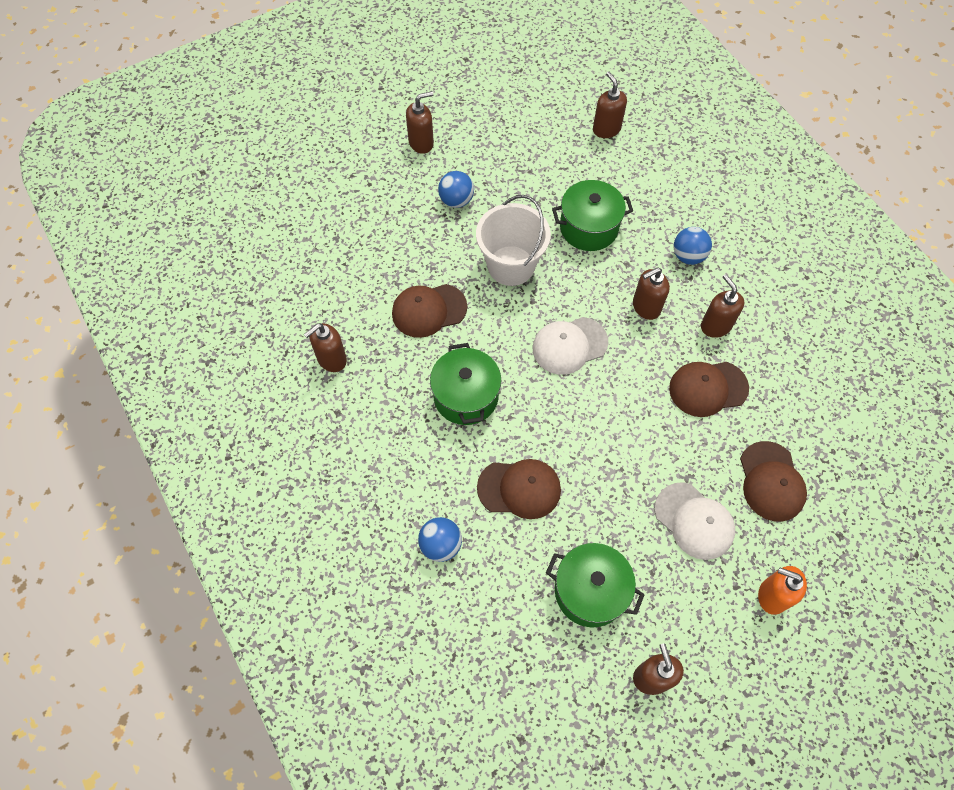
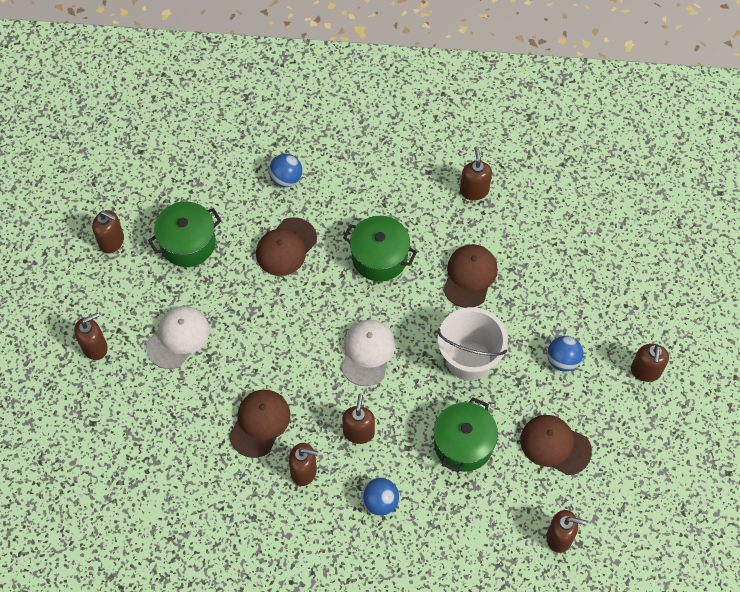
camera: 125 degrees right, 0 degrees up
(694, 521) = (178, 338): white cap -> white cap turned 135 degrees clockwise
(771, 481) = (162, 409): brown cap -> brown cap (555, 445)
(772, 596) = (95, 347): orange soap dispenser -> brown soap dispenser

